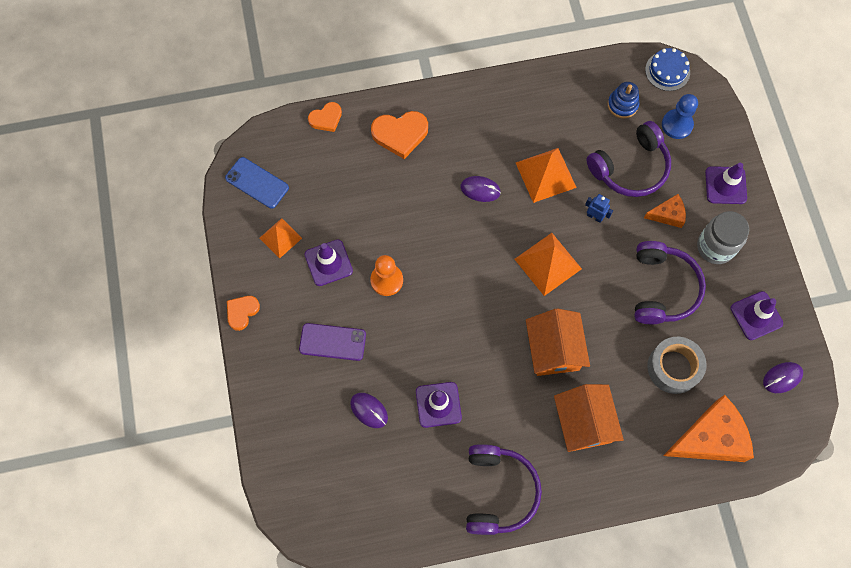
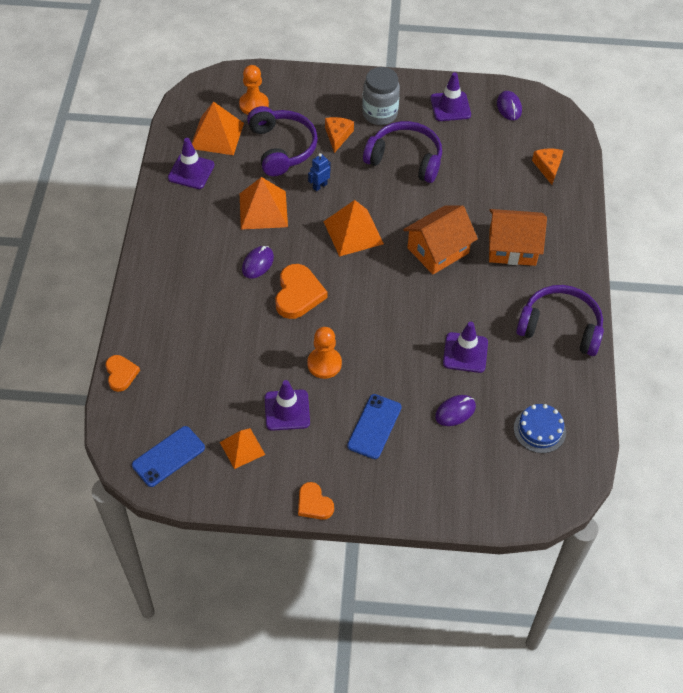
camera: 75 degrees left, 15 degrees down
(332, 342) = (374, 426): purple phone -> blue phone
(400, 134) = (169, 313): orange heart -> orange heart (298, 294)
(554, 349) = (438, 250): orange house -> orange house turned 45 degrees counterclockwise
(622, 105) = (217, 135): blue stacking toy -> orange pyramid
(667, 71) = (197, 95): blue cake -> blue cake (539, 430)
(673, 368) = (480, 172): grey tape -> none
(677, 125) = (254, 105): blue pawn -> orange pawn
(710, 438) = (548, 167): orange cheese -> orange cheese, size x0.51
(725, 185) = (325, 90): purple traffic cone -> purple traffic cone (191, 171)

